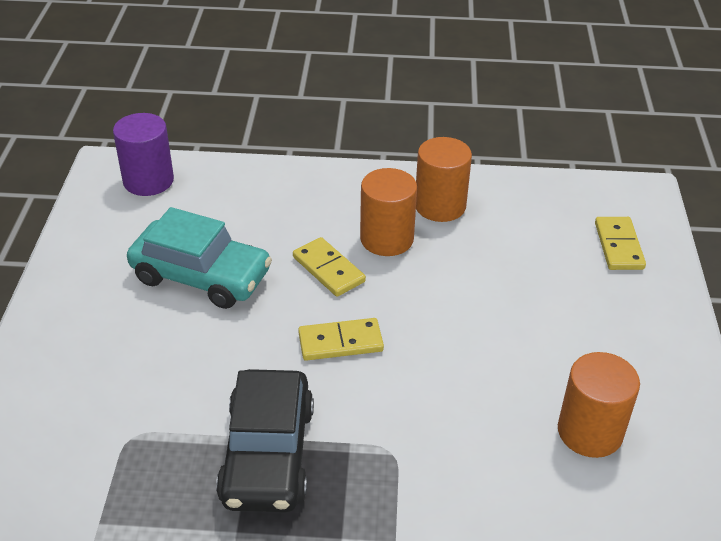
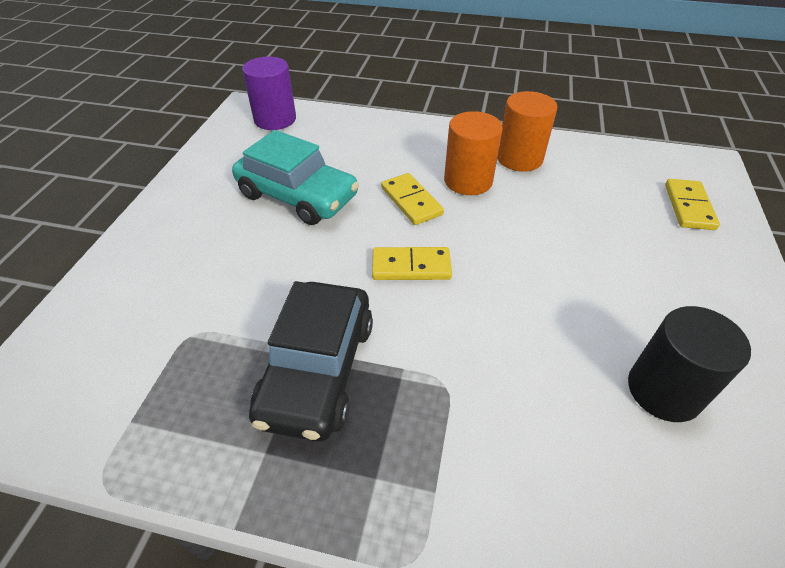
camera: 10 degrees right, 5 degrees up
(590, 432) = (664, 390): orange cylinder -> black cylinder

